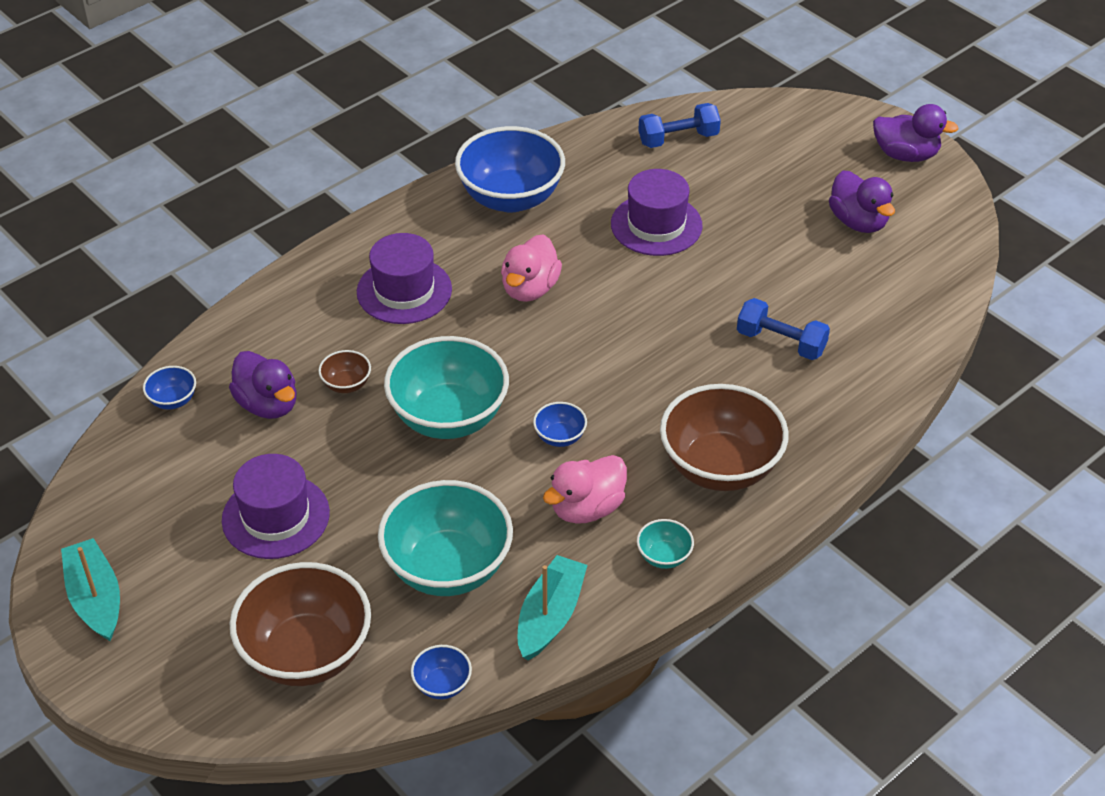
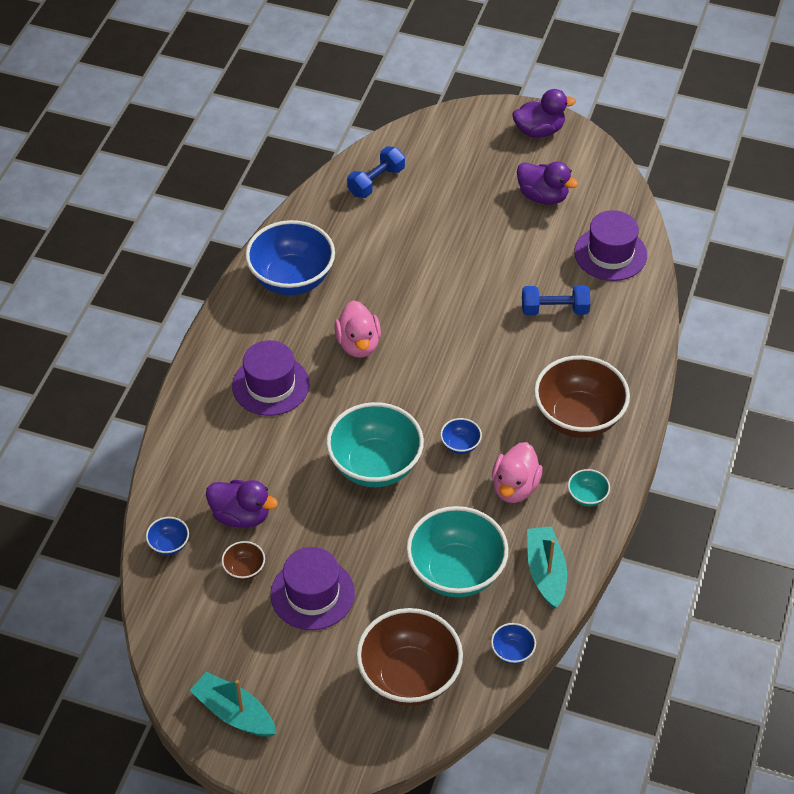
camera: 30 degrees left, 5 degrees up
(346, 384) = (285, 475): brown bowl -> brown bowl (244, 569)
(656, 225) = (409, 257): purple hat -> purple hat (610, 254)

